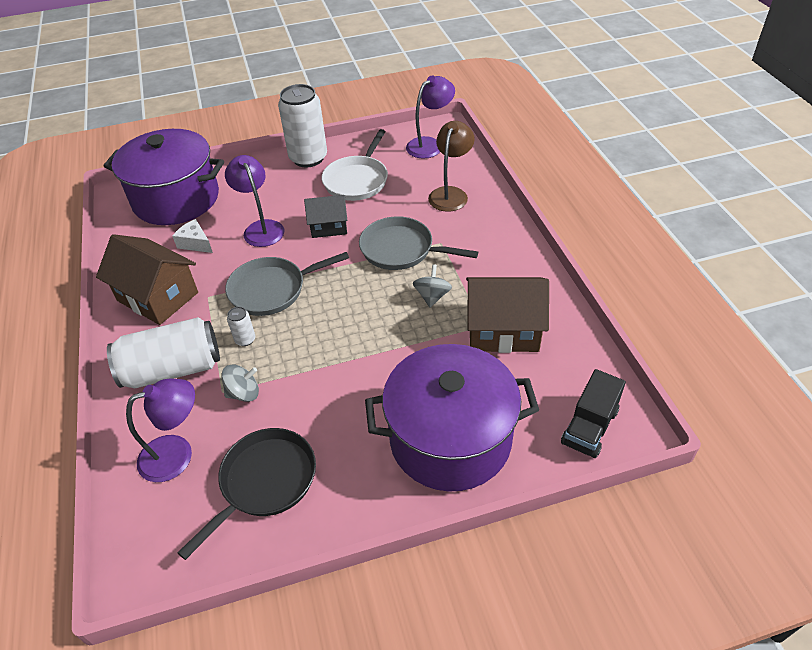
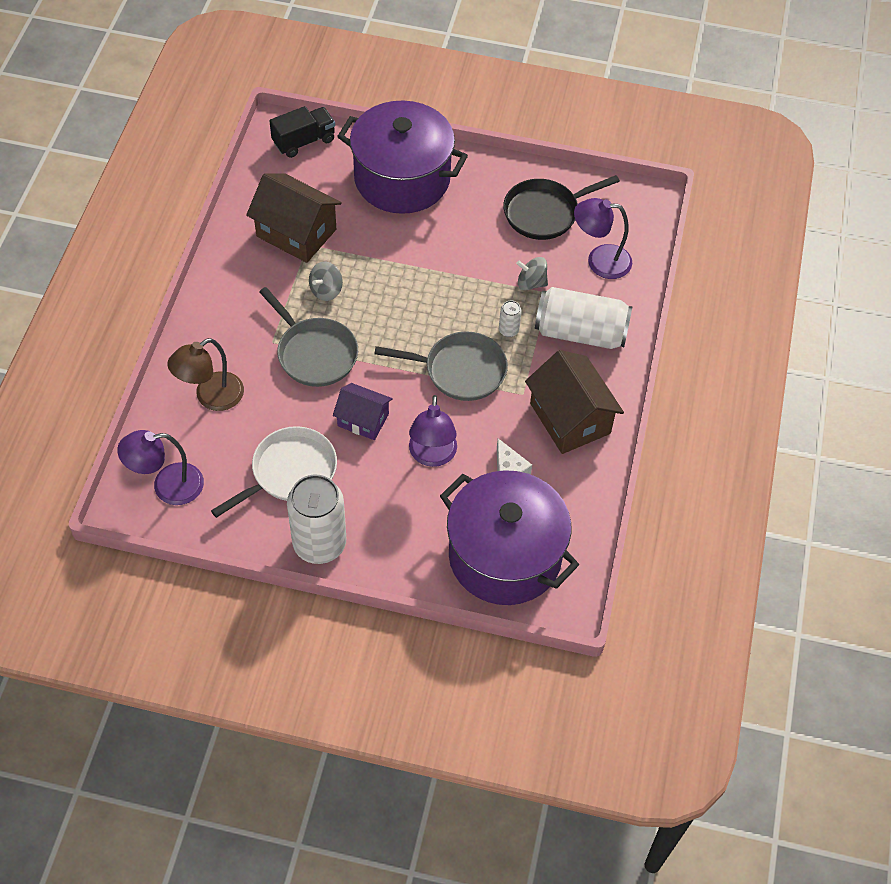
camera: 155 degrees left, 10 degrees up
(329, 226) = (363, 420): black house -> purple house

